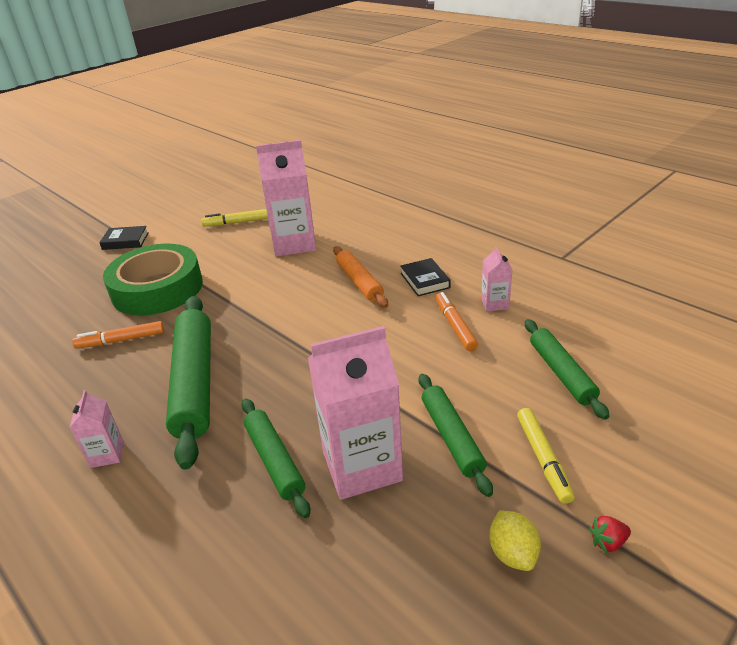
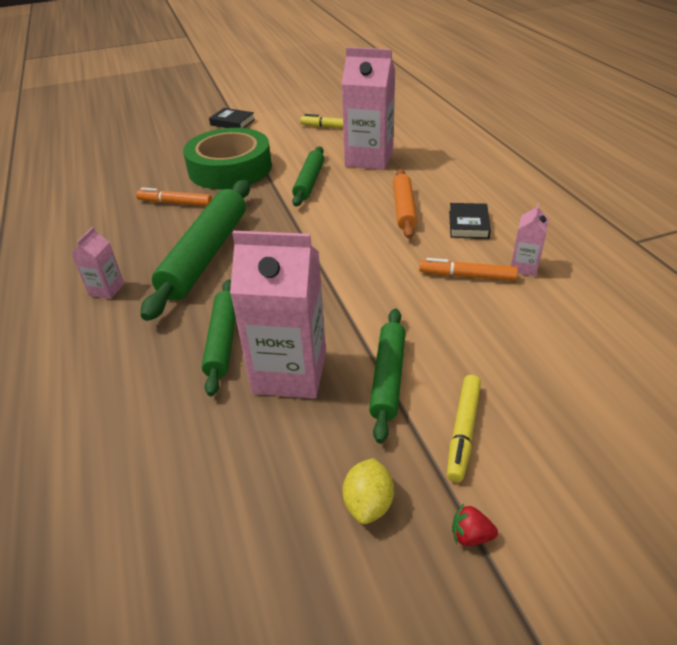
camera: 25 degrees right, 5 degrees up
(455, 326) = (467, 276): orange marker -> orange marker turned 90 degrees counterclockwise
(561, 373) = (545, 356): green rolling pin -> green rolling pin (309, 182)

